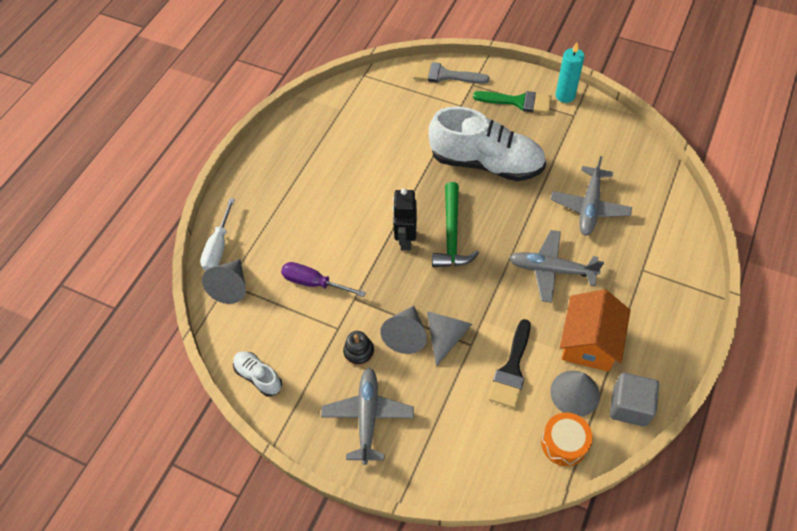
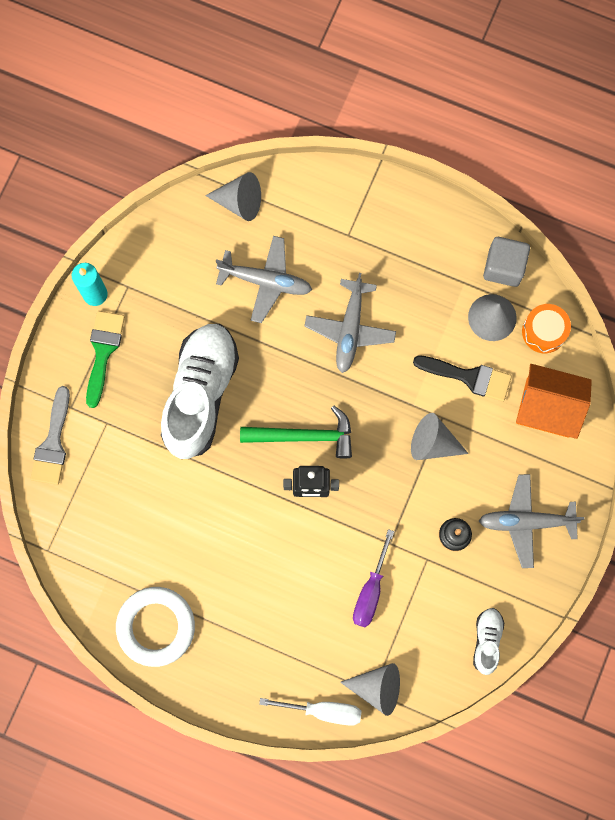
camera: 95 degrees left, 20 degrees up
(258, 376) = (487, 641): white shoe -> white shoe turned 150 degrees clockwise
(301, 138) = (156, 626): none -> white ring
(406, 335) = (433, 485): grey cone -> grey cone (240, 202)
(589, 342) = (436, 298): orange house -> orange house (547, 407)

